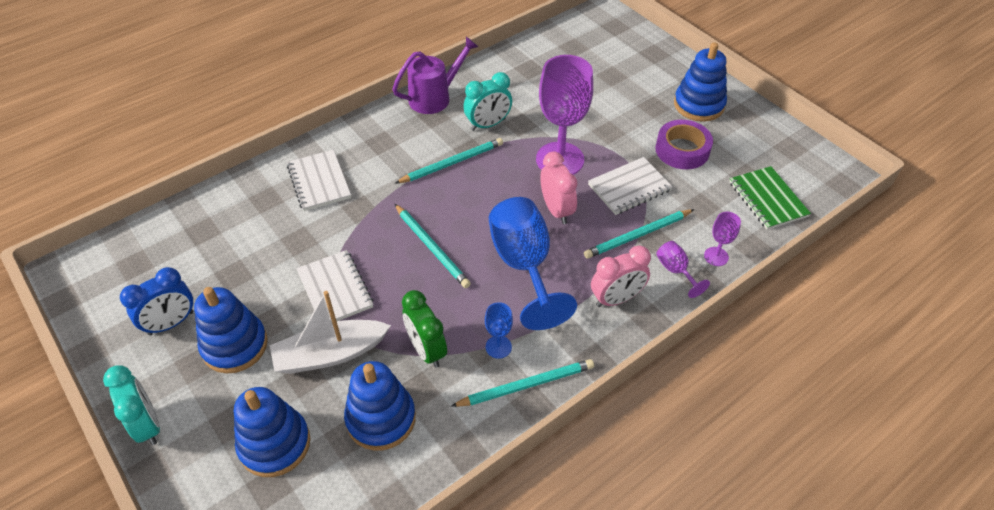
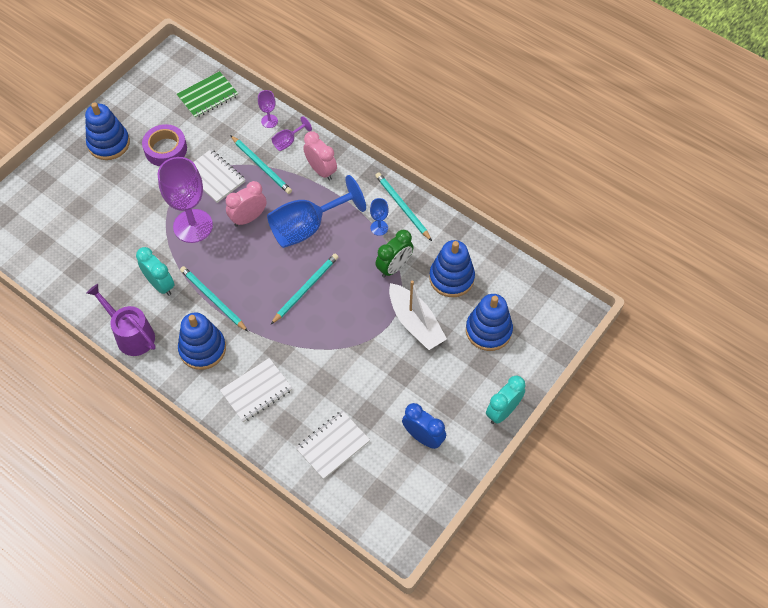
camera: 105 degrees left, 10 degrees up
(235, 345) = (427, 385): blue stacking toy -> blue stacking toy (202, 349)
(335, 289) = (361, 339): white notebook -> white notebook (333, 445)

